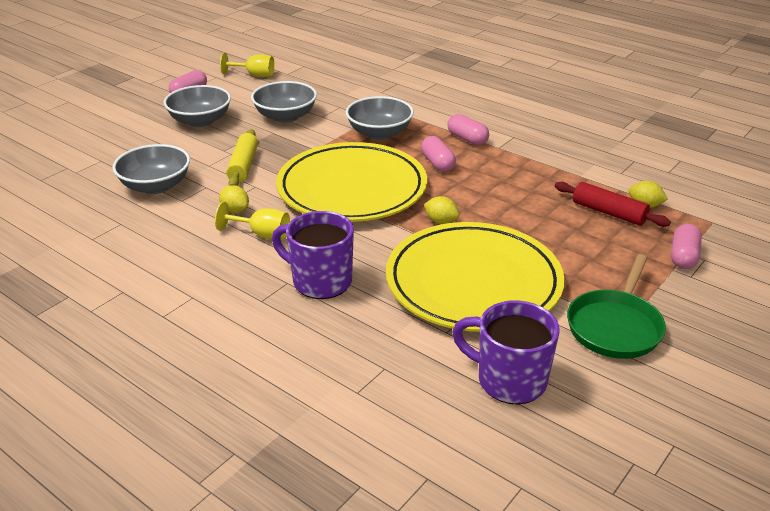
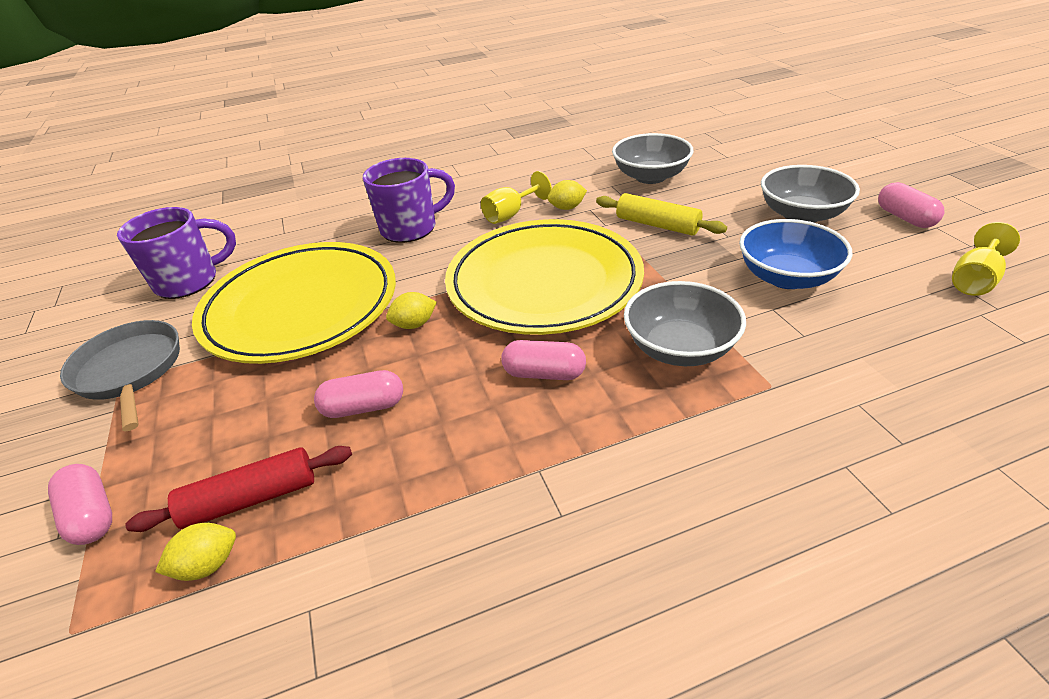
camera: 125 degrees right, 5 degrees up
(285, 116) = (786, 277): grey bowl -> blue bowl
(467, 139) = (595, 441): pink capsule -> pink capsule (363, 407)
(615, 326) = (130, 371): green pan -> grey pan

